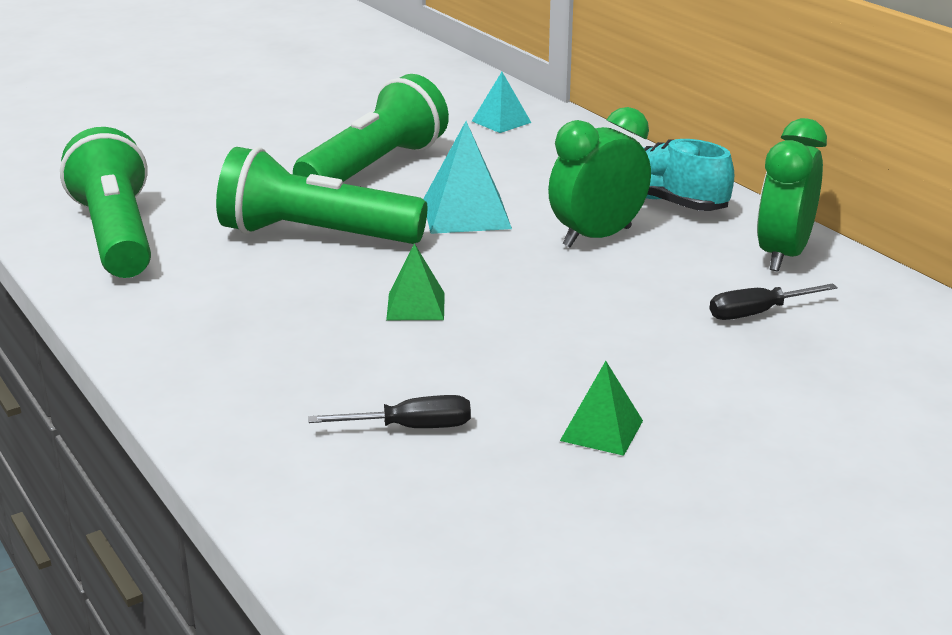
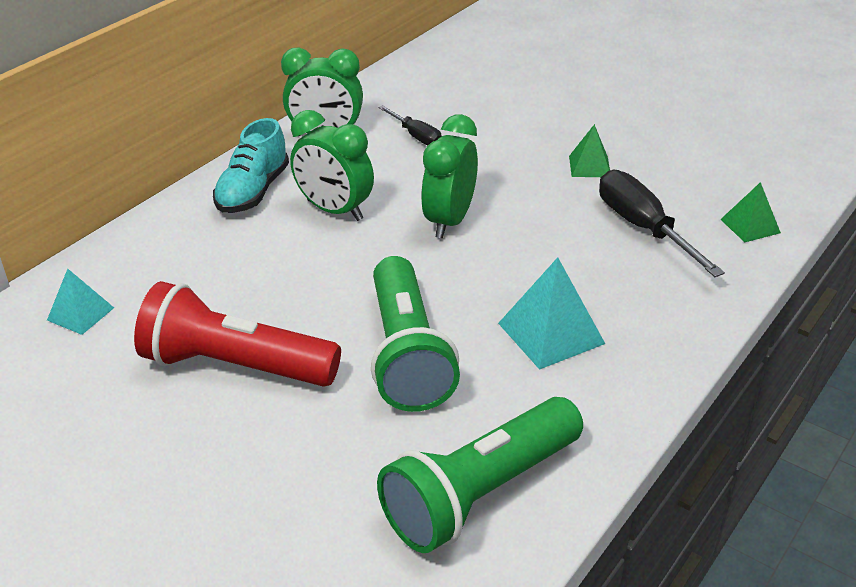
camera: 110 degrees left, 10 degrees up
(375, 168) = (235, 365): green flashlight -> red flashlight
(411, 428) = (643, 228): black screwdriver -> black screwdriver, size x1.74
(415, 306) = (496, 266): green pyramid -> green pyramid (750, 226)
(466, 214) = (320, 281): turquoise pyramid -> turquoise pyramid (550, 333)
(528, 297) = (449, 221): none -> green clock

